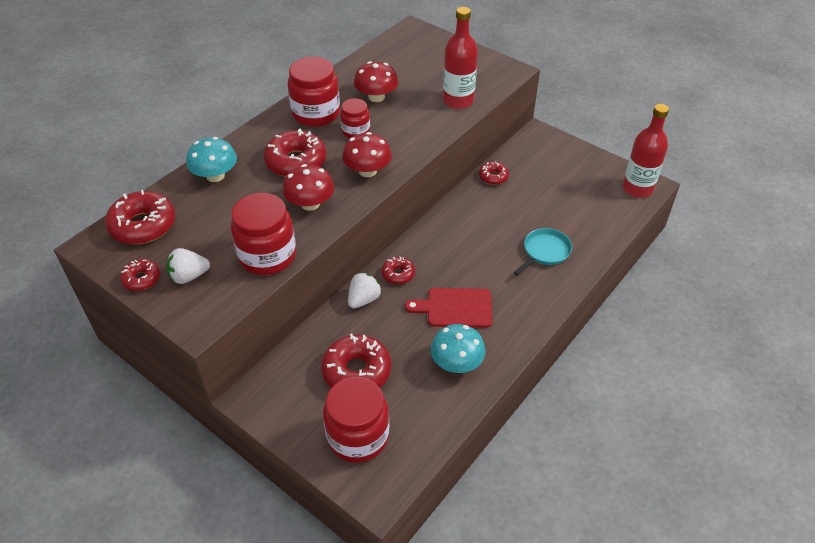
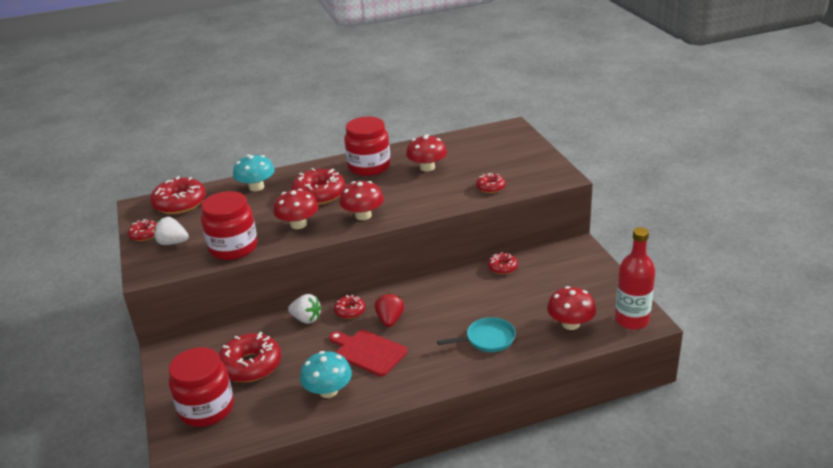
camera: 35 degrees right, 15 degrees down
(356, 131) = (385, 186): red jar -> none
(364, 299) = (306, 319): white strawberry -> white strawberry turned 45 degrees clockwise
(444, 268) = (390, 320): none -> red strawberry
(458, 101) = (490, 187): red bottle -> red donut
(596, 210) = (570, 324): none -> red mushroom

